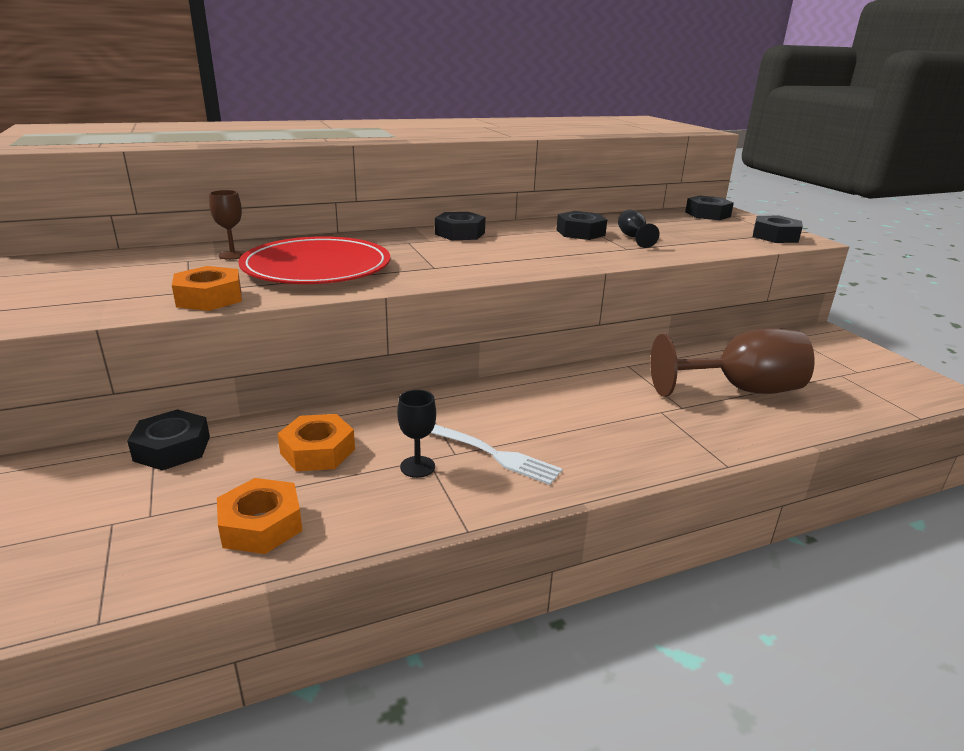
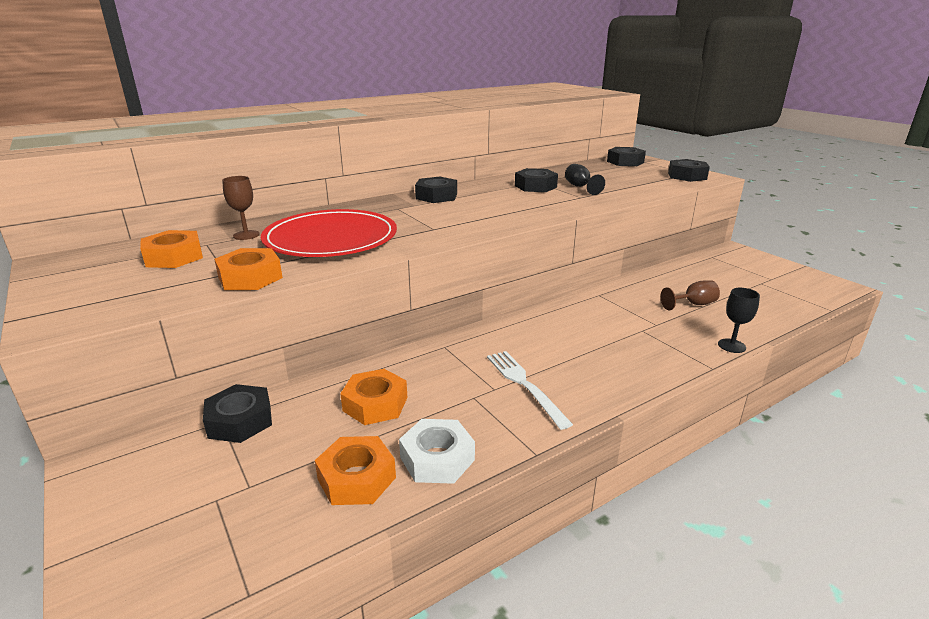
camera: 10 degrees left, 0 degrees up
(148, 270) = (174, 257): none -> orange nut
(356, 518) = (437, 459): none -> white nut
(417, 467) = (468, 405): black goblet -> black goblet (731, 346)
(491, 454) = (524, 385): white fork -> white fork turned 135 degrees counterclockwise
(740, 390) = (693, 304): brown goblet -> brown goblet, size x0.46

